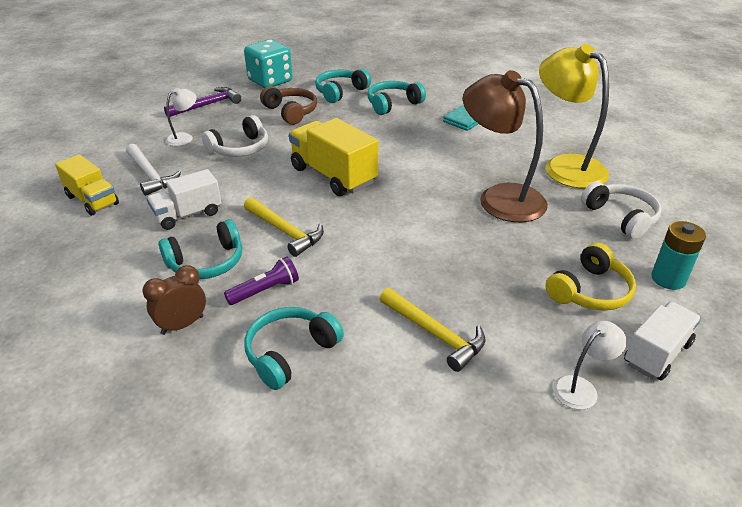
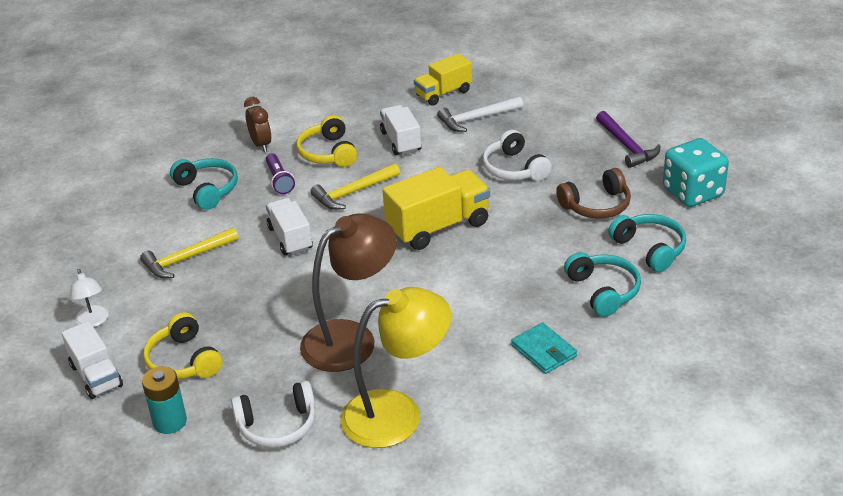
camera: 105 degrees right, 0 degrees up
(184, 138) = (548, 134): white lamp -> none
(207, 262) = (328, 153): turquoise headphones -> yellow headphones
(373, 259) = (290, 238): none -> white truck

